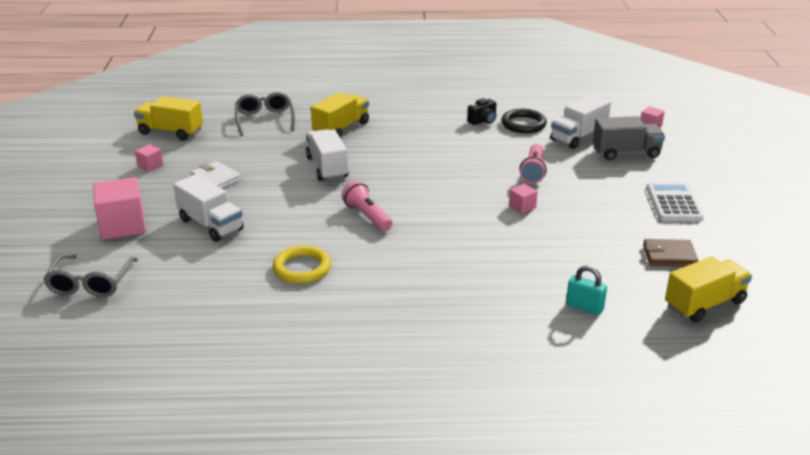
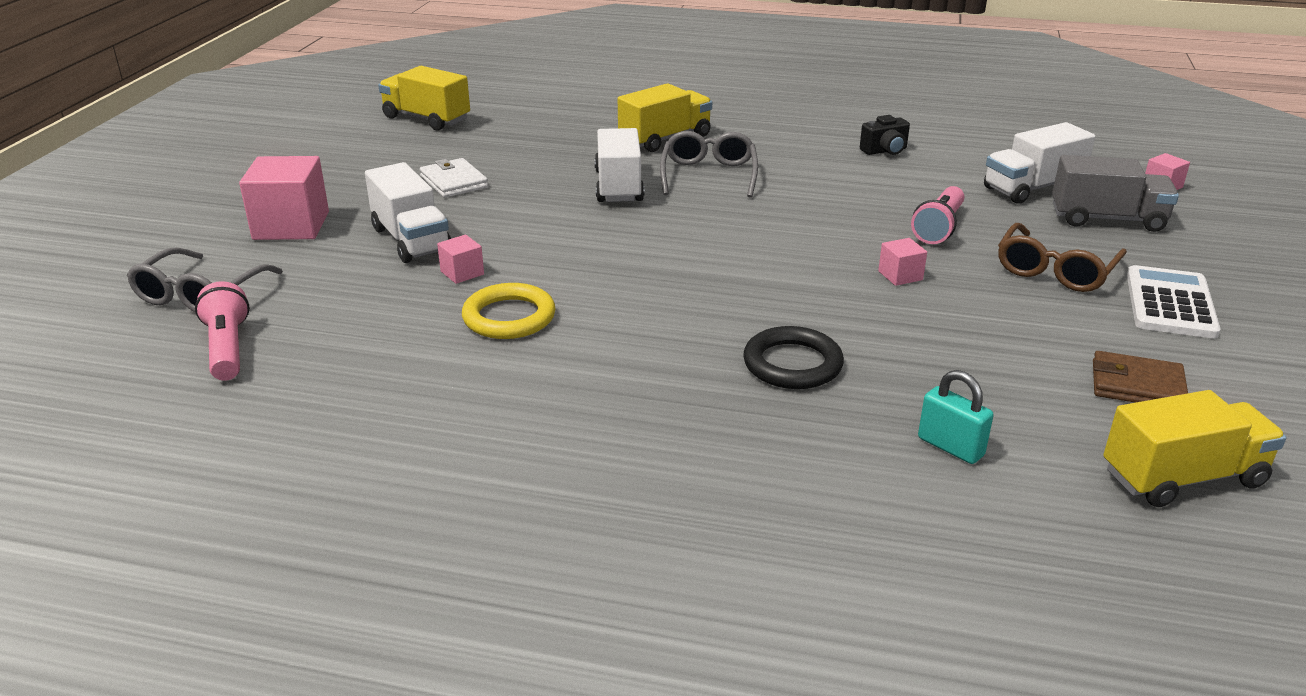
camera: 15 degrees right, 0 degrees up
(150, 166) = (375, 156): pink cube -> pink cube (462, 273)
(265, 119) = (563, 117): grey glasses -> grey glasses (708, 175)
(367, 216) = (645, 258): pink flashlight -> pink flashlight (228, 348)
(523, 124) = (948, 162): black ring -> black ring (792, 364)
(607, 191) = (1055, 271): none -> brown glasses

